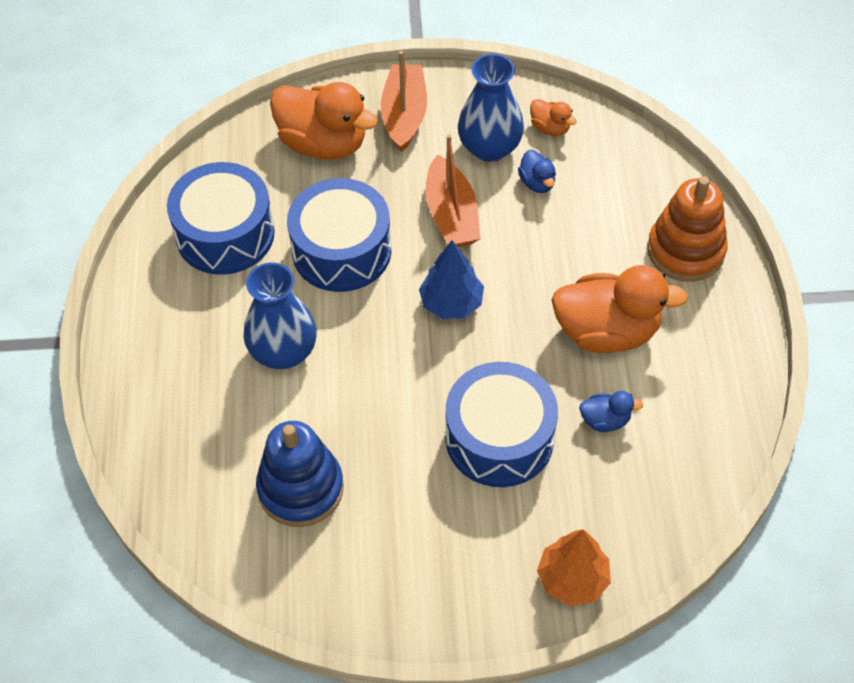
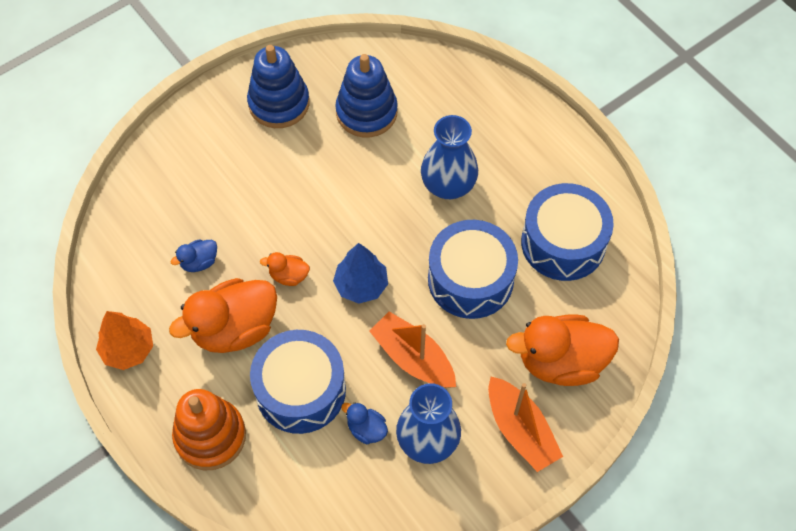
camera: 145 degrees right, 5 degrees up
(393, 564) = (279, 103): none -> blue stacking toy
(499, 438) = (263, 210): blue drum -> blue drum (300, 390)
(550, 128) = (391, 494): orange duck -> orange duck (289, 276)
(572, 579) = (165, 153): orange tree -> orange tree (128, 349)

